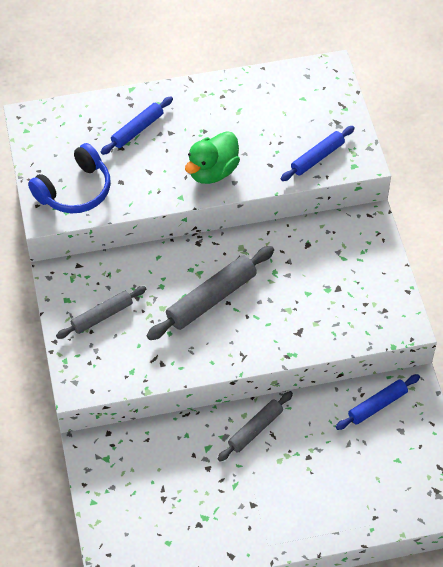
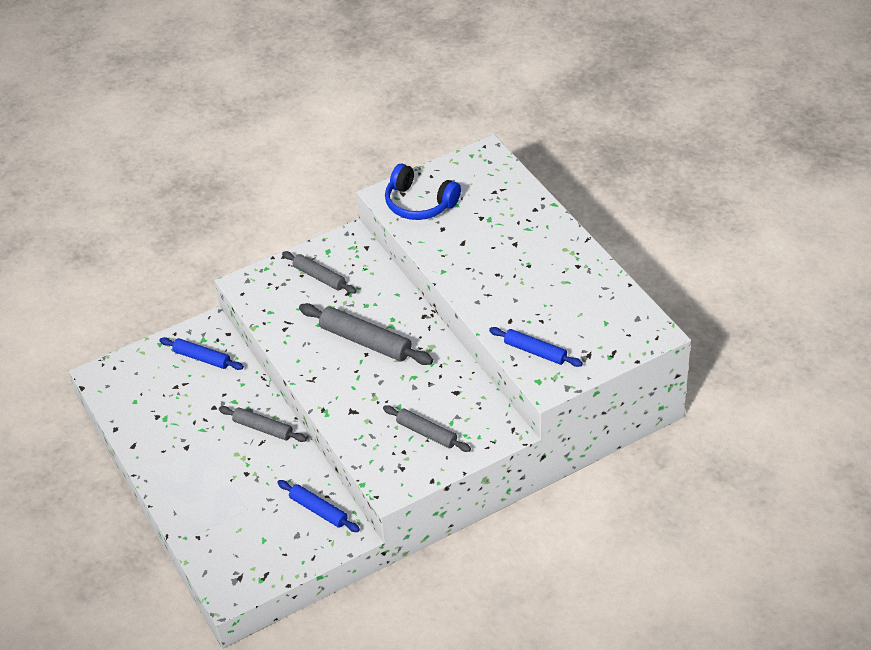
camera: 75 degrees right, 10 degrees down
(137, 130) = (507, 221): blue rolling pin -> blue rolling pin (202, 358)
(212, 171) = (482, 284): green duck -> none
(349, 280) = (426, 433): none -> grey rolling pin

